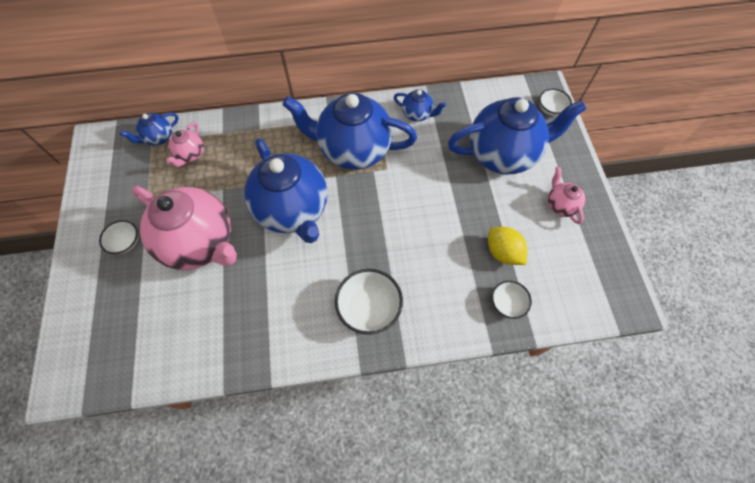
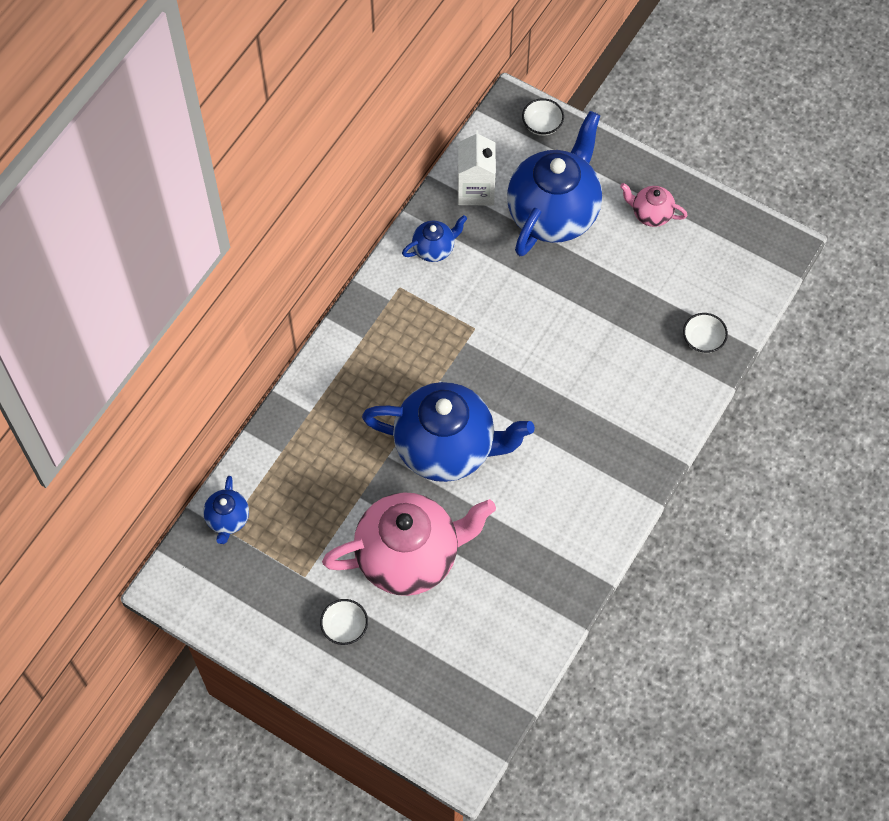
camera: 50 degrees left, 0 degrees up
(191, 154) = (283, 501): pink teapot -> none
(353, 150) = (424, 342): blue teapot -> none
(369, 307) = (609, 454): white bowl -> none
(475, 107) = (475, 190): none -> white carton
(503, 252) = (654, 302): yellow lemon -> none

